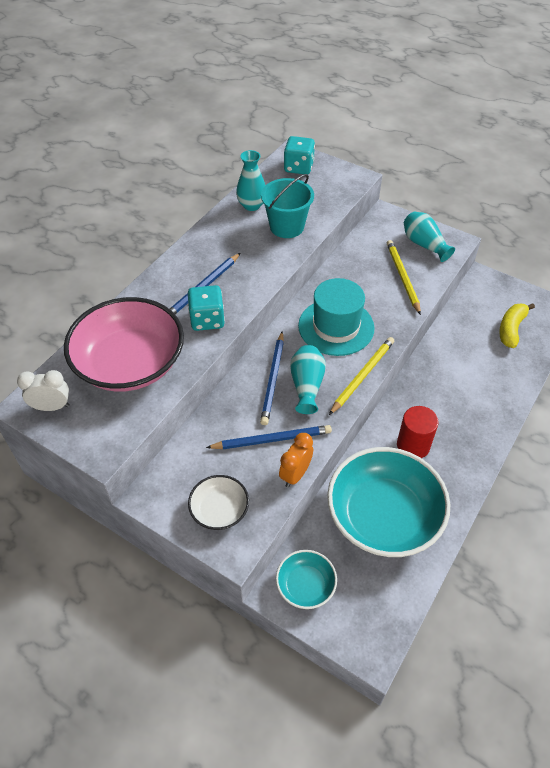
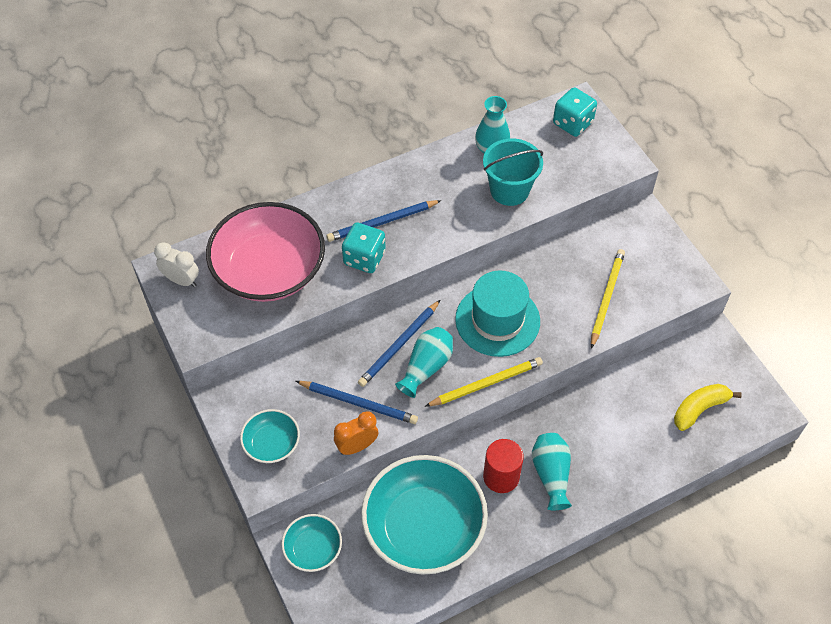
camera: 30 degrees right, 5 degrees up
(219, 510) = (272, 443): white bowl -> turquoise bowl
(424, 244) = (659, 271): turquoise vase -> turquoise vase (551, 475)

